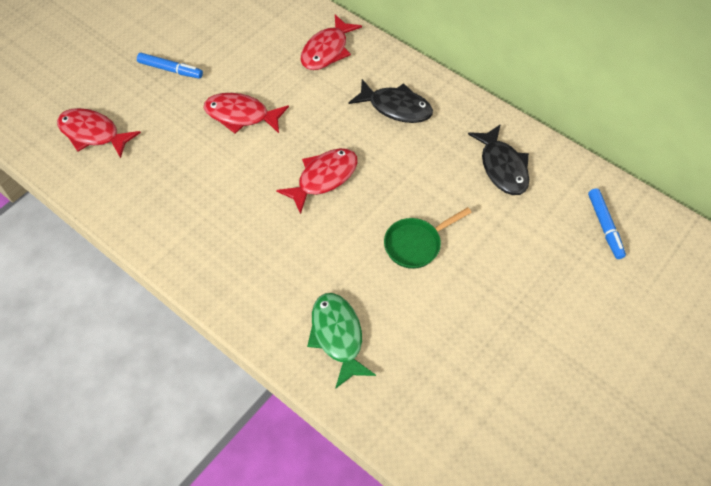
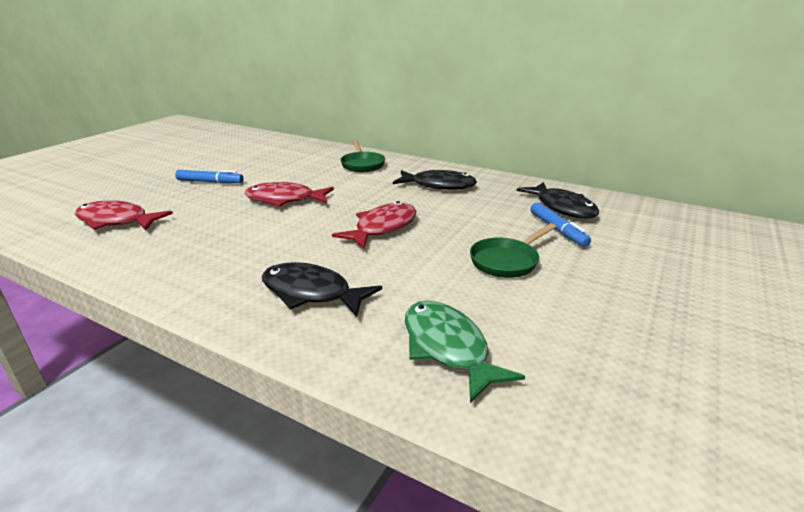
camera: 10 degrees left, 30 degrees down
(252, 262) = (311, 293): none -> black fish
(327, 50) = (362, 164): red fish -> green pan
(604, 226) = (694, 232): blue marker -> blue marker (557, 229)

